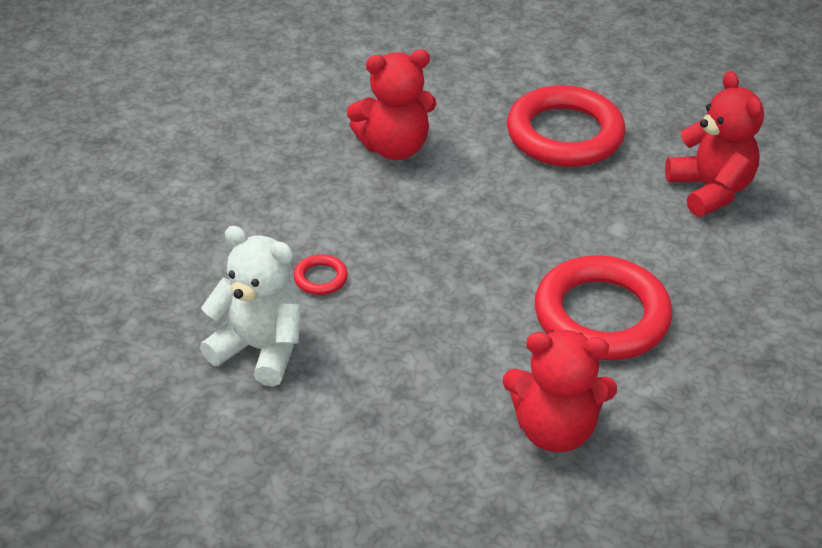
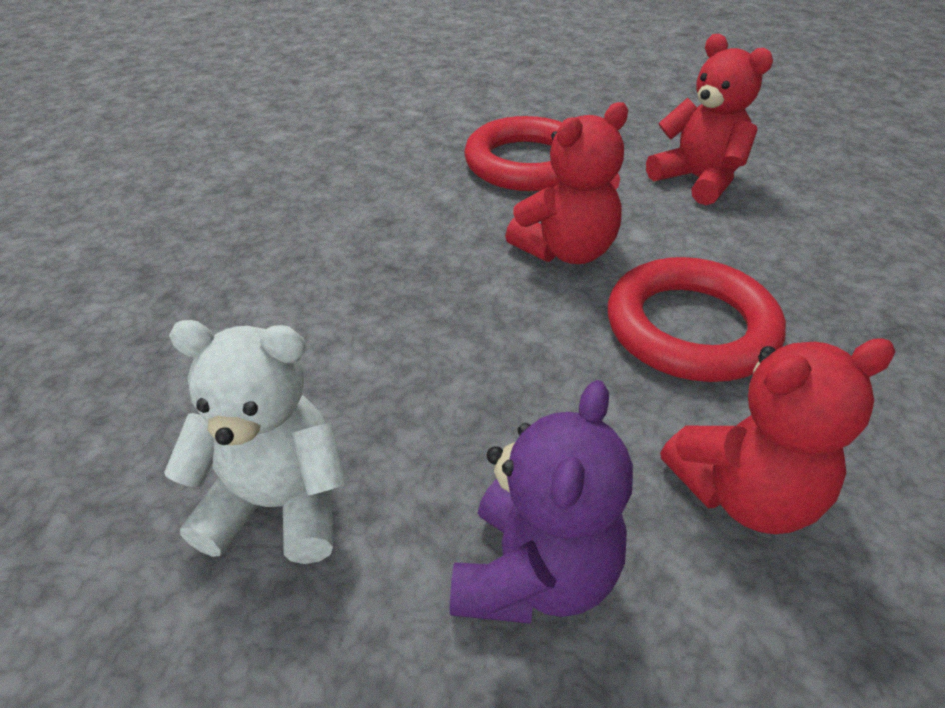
camera: 20 degrees left, 0 degrees up
(320, 278) = (329, 376): red ring -> none
(393, 431) = (534, 574): none -> purple teddy bear
(394, 147) = (356, 211): red teddy bear -> red teddy bear (566, 251)

